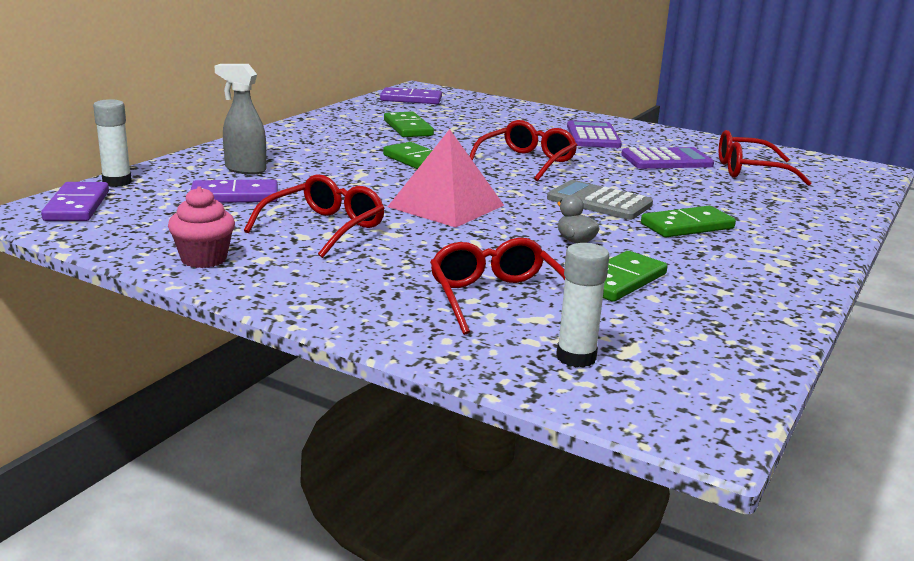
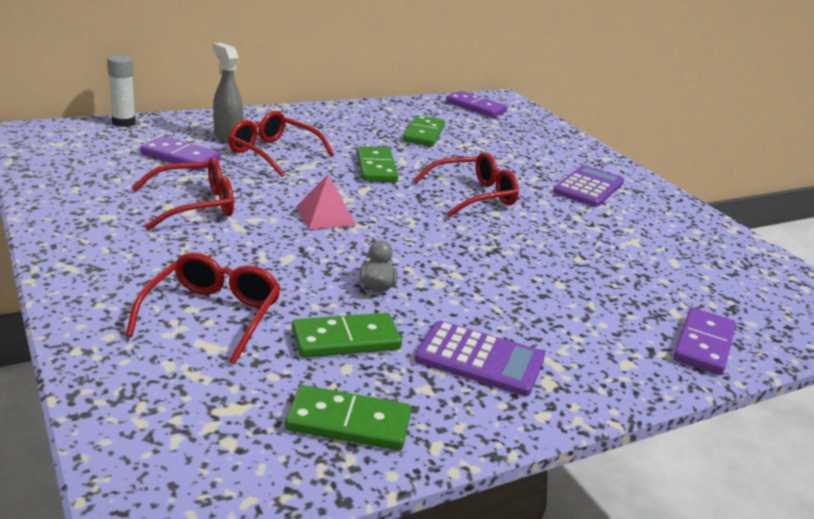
camera: 30 degrees right, 5 degrees up
(77, 206) = (67, 134): purple domino -> purple domino (704, 345)
(204, 259) = (69, 203): pink cupcake -> none
(446, 206) = (325, 216): pink pyramid -> pink pyramid, size x0.61
(576, 357) = (175, 395): white glue stick -> none
(599, 202) = (470, 256): grey calculator -> none
(666, 160) = (622, 234): purple calculator -> purple calculator (479, 359)
(687, 226) = (514, 309): green domino -> green domino (348, 423)
(750, 171) = (698, 273): red glasses -> red glasses (273, 153)

